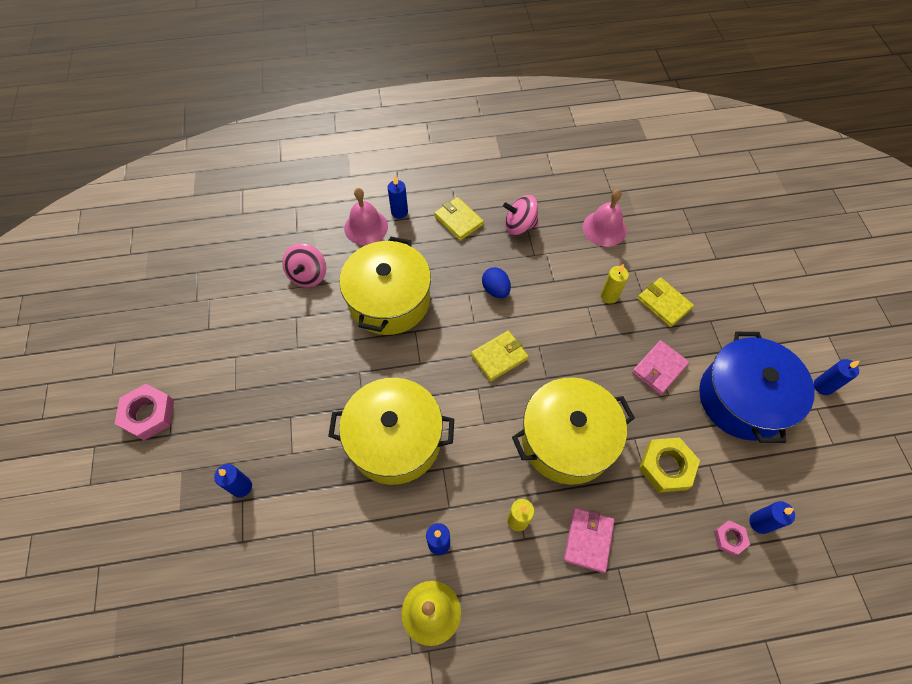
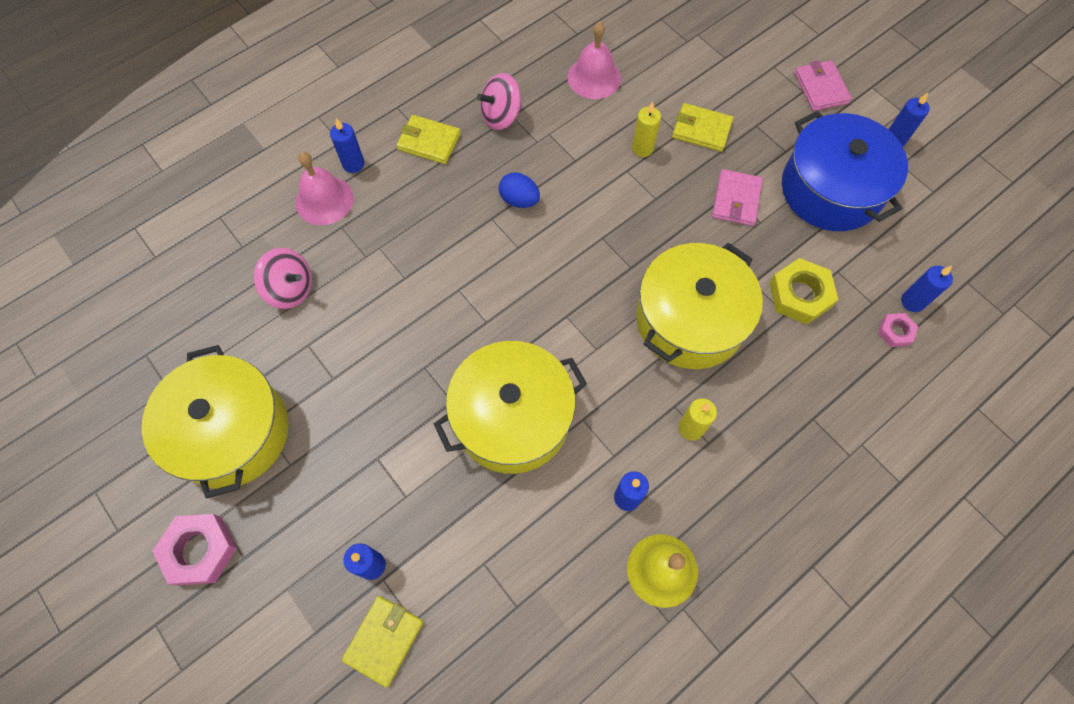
camera: 30 degrees left, 5 degrees up
(308, 275) = (290, 289): pink spinning top -> pink spinning top turned 45 degrees counterclockwise
(389, 300) = (407, 270): yellow pot -> yellow pot (232, 432)
(499, 357) = (568, 270): yellow wallet -> yellow wallet (384, 640)
(588, 540) = (770, 408): pink wallet -> pink wallet (820, 88)

